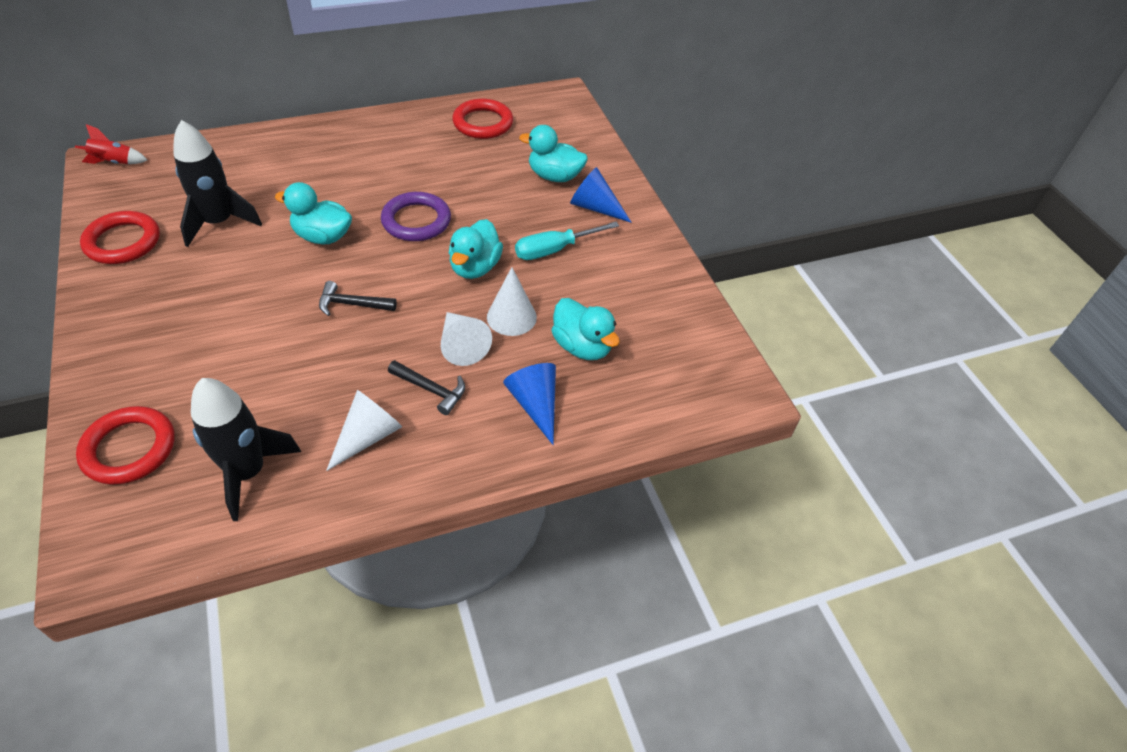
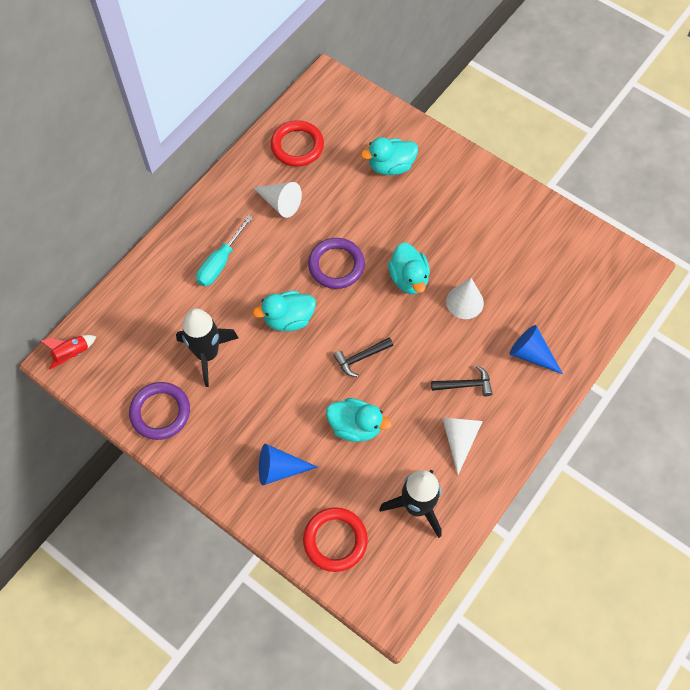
camera: 30 degrees left, 15 degrees up
(123, 242) = (160, 412): red ring -> purple ring
(461, 345) = (454, 342): white cone -> white cone (280, 203)
(554, 250) = (445, 231): turquoise screwdriver -> turquoise screwdriver (220, 262)
(582, 346) = (523, 296): turquoise duck -> turquoise duck (355, 426)
(595, 207) = (440, 177): blue cone -> blue cone (280, 469)

